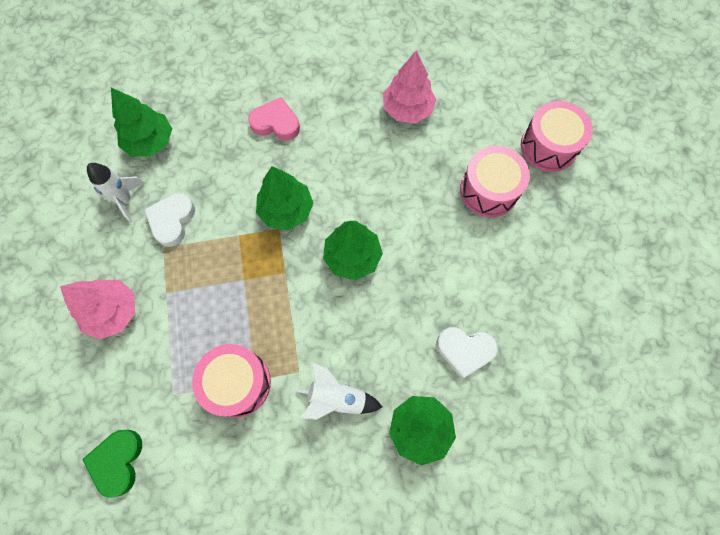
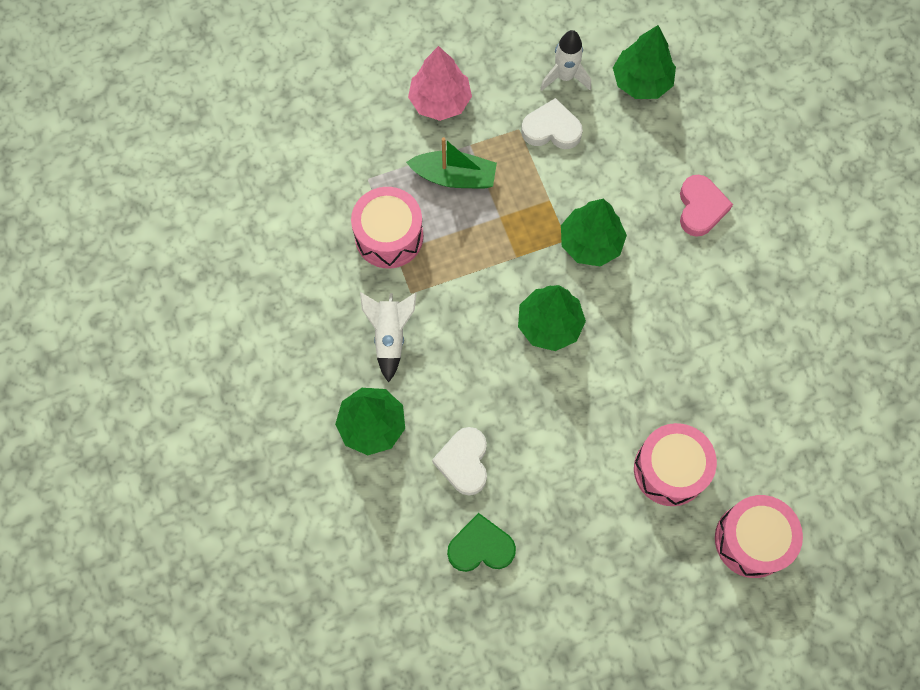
camera: 80 degrees right, 0 degrees up
(118, 461) = (298, 147): green heart -> green heart (481, 547)
(194, 312) = (454, 177): none -> green boat
(407, 109) = (761, 357): pink tree -> none

